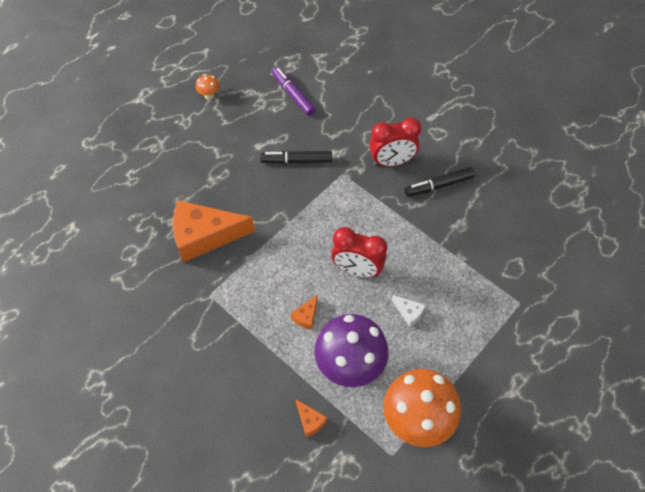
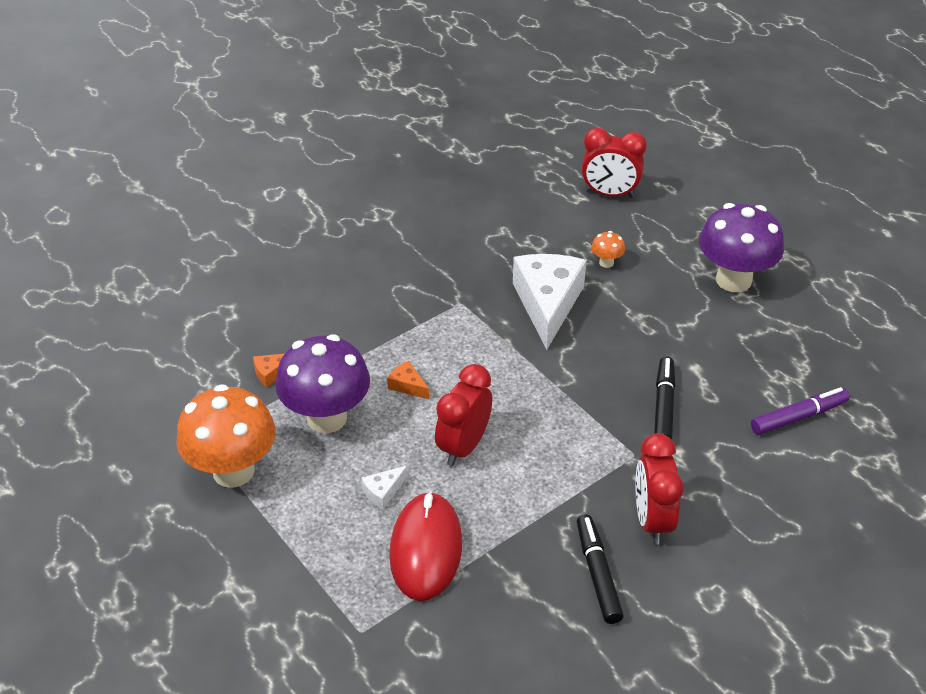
camera: 100 degrees right, 15 degrees down
(66, 207) = (609, 194): none -> red clock
(168, 127) = (733, 280): none -> purple mushroom
(204, 236) = (547, 304): orange cheese -> white cheese
(209, 95) = (794, 324): orange mushroom -> orange mushroom (606, 263)
(448, 278) = (426, 549): none -> red mouse

